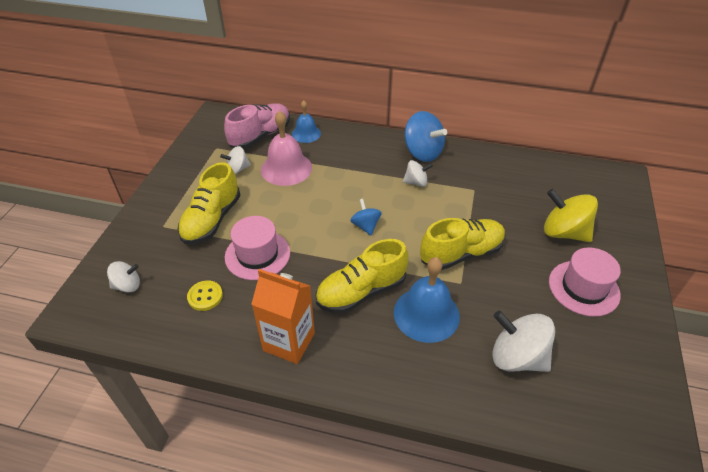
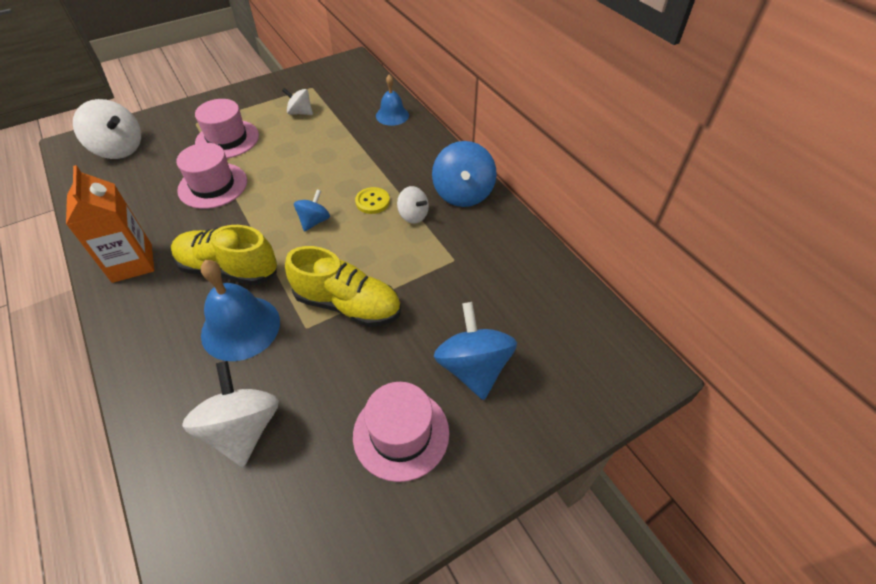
camera: 45 degrees right, 5 degrees up
(127, 285) = (119, 149): white spinning top -> white spinning top, size x1.77
(205, 296) = (141, 190): yellow button -> yellow button (372, 202)
(212, 220) = (227, 139): yellow shoe -> pink hat
(260, 136) = (356, 96): pink shoe -> none
(286, 168) = (333, 134): pink bell -> none
(563, 232) = (473, 367): yellow spinning top -> blue spinning top

